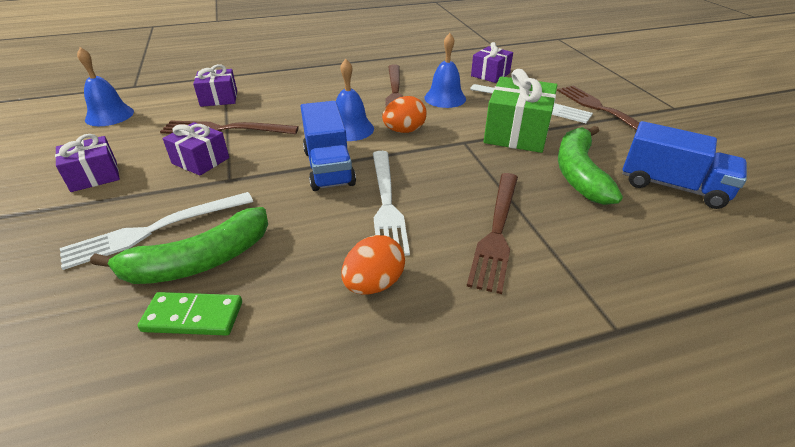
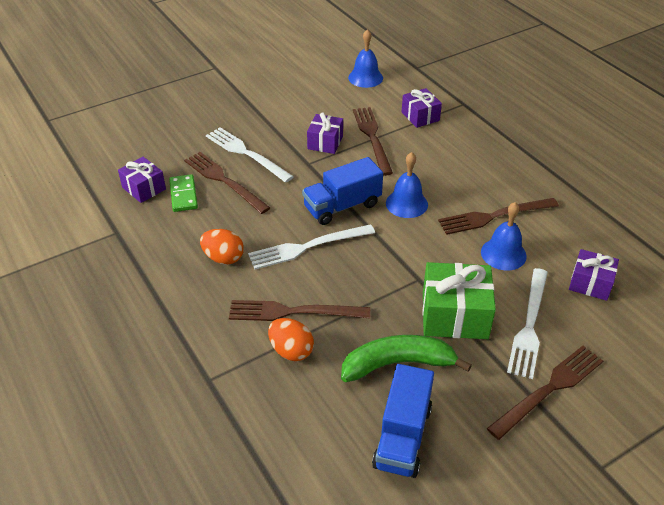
camera: 75 degrees right, 5 degrees up
(94, 176) = (290, 107): purple gift -> purple gift (144, 188)
(198, 261) = (224, 181): green banana -> brown fork
(404, 131) = (420, 237): orange egg -> orange egg (291, 351)

